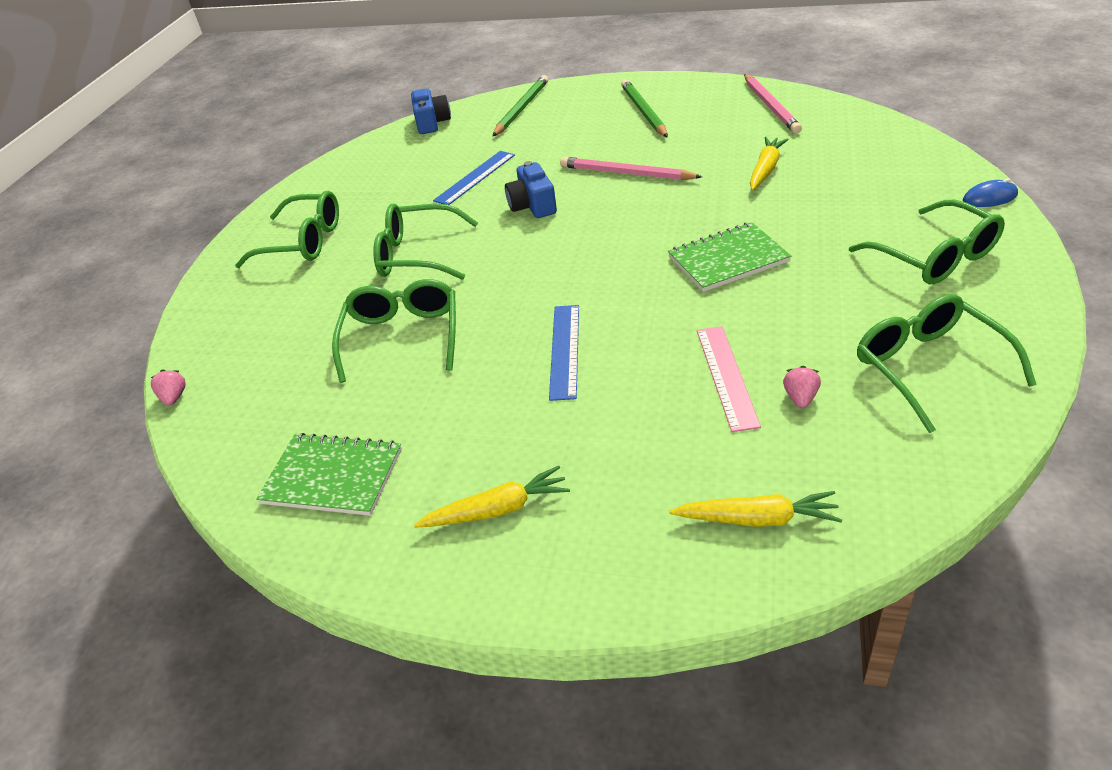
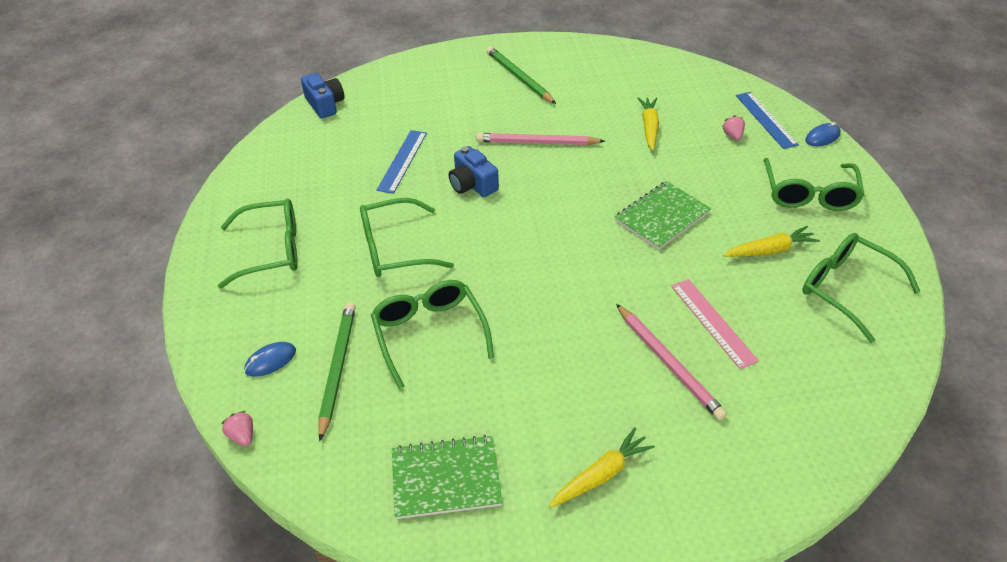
camera: 25 degrees left, 5 degrees up
(240, 337) = (270, 361): none -> blue mouse
(522, 109) = (405, 82): green pencil -> green pencil (338, 369)
(564, 350) = (577, 322): blue ruler -> blue ruler (765, 119)
(757, 519) = (792, 436): yellow carrot -> yellow carrot (769, 250)
(770, 106) = (622, 64): pink pencil -> pink pencil (668, 363)
(800, 398) = (773, 331): pink strawberry -> pink strawberry (732, 136)
(935, 257) = (809, 194): green glasses -> green glasses turned 60 degrees clockwise

